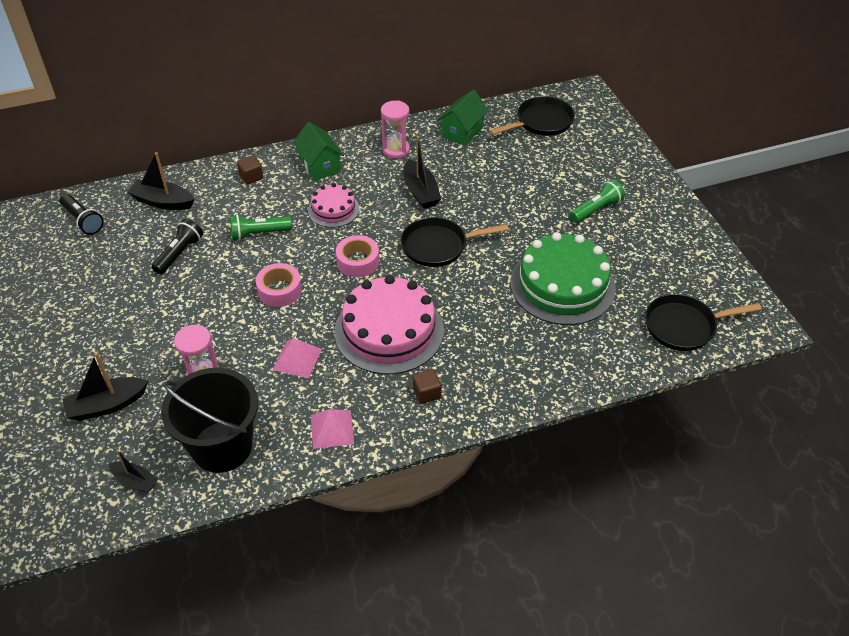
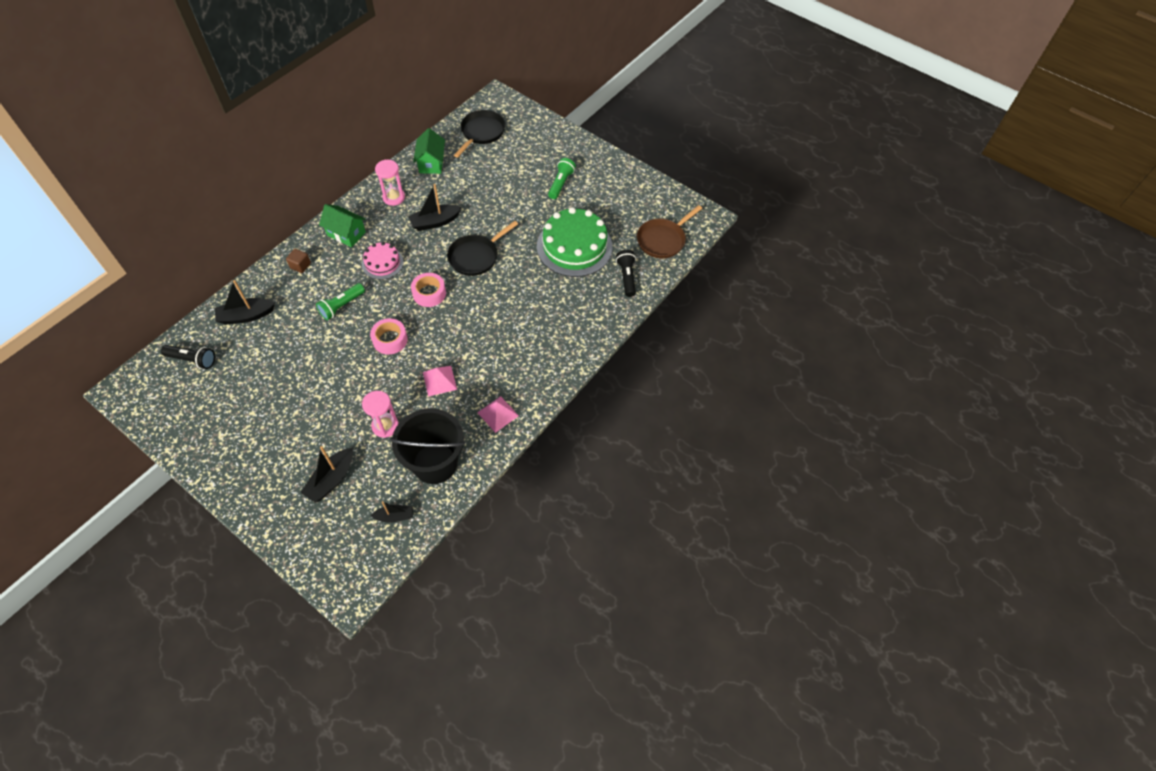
camera: 35 degrees left, 10 degrees up
(179, 253) = (293, 348): black flashlight -> black flashlight (626, 277)
(389, 331) = (486, 331): pink cake -> none
(420, 192) = (435, 222): black boat -> black boat turned 120 degrees clockwise
(426, 393) = (540, 360): brown cube -> none
(684, 326) = (663, 240): black pan -> brown pan

